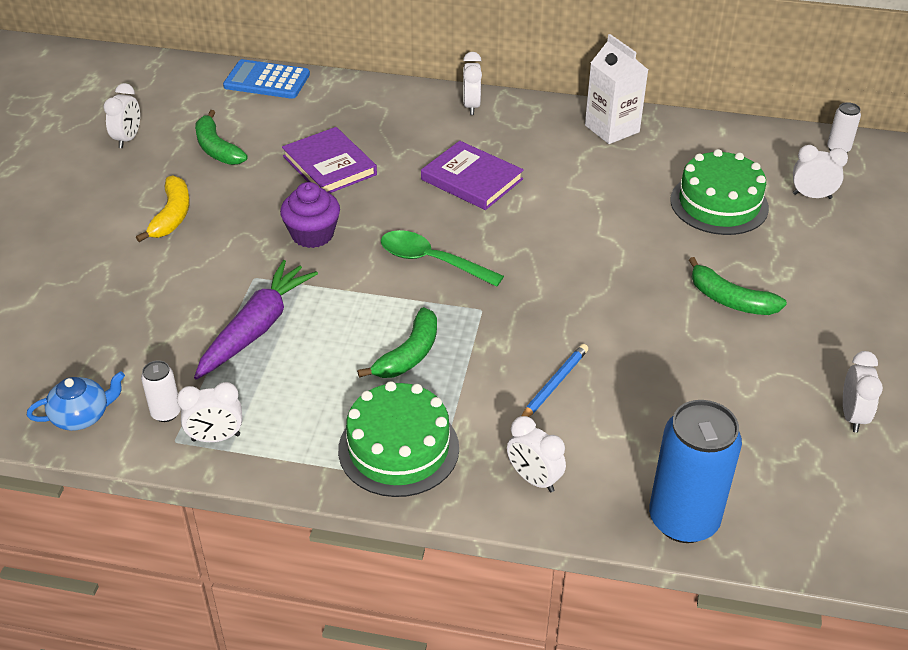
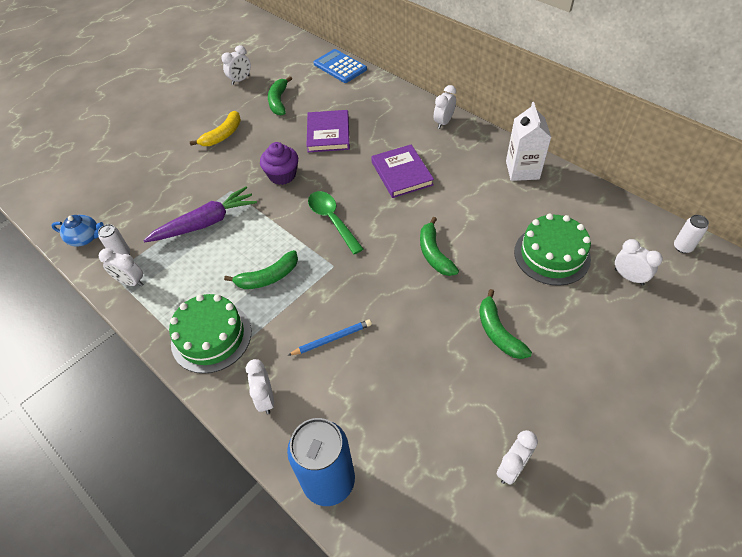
camera: 35 degrees right, 10 degrees up
(591, 250) = (434, 253): none -> green banana

